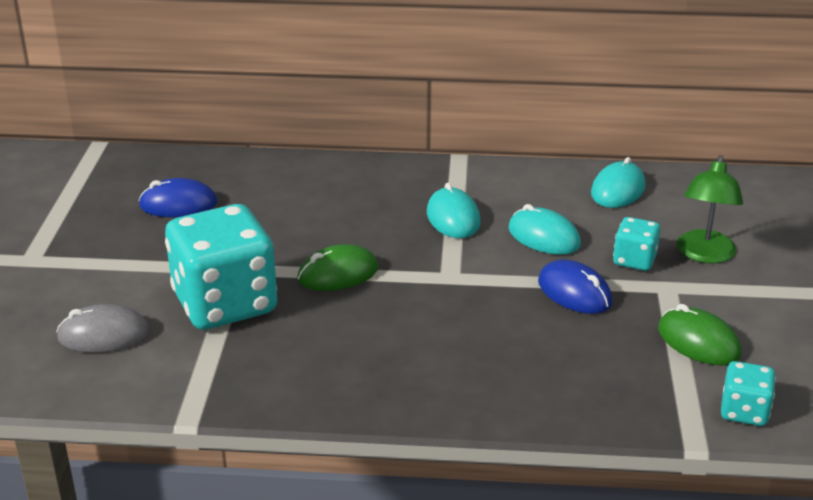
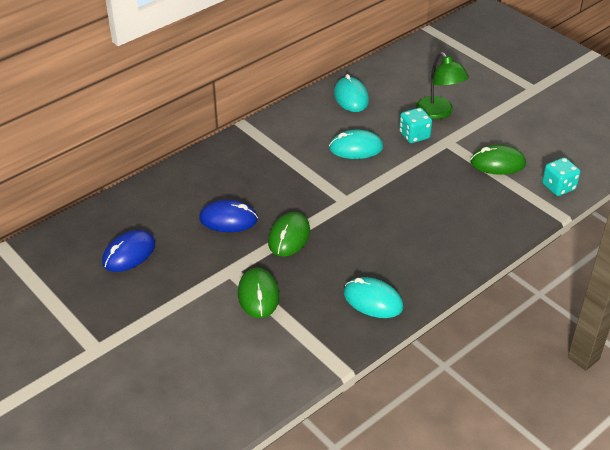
camera: 45 degrees left, 10 degrees up
(103, 335) = (222, 361): grey mouse -> none
(225, 304) = (258, 295): turquoise dice -> green mouse
(453, 218) = (296, 164): turquoise mouse -> turquoise mouse (373, 300)
(574, 292) = (413, 171): blue mouse -> blue mouse (228, 219)

